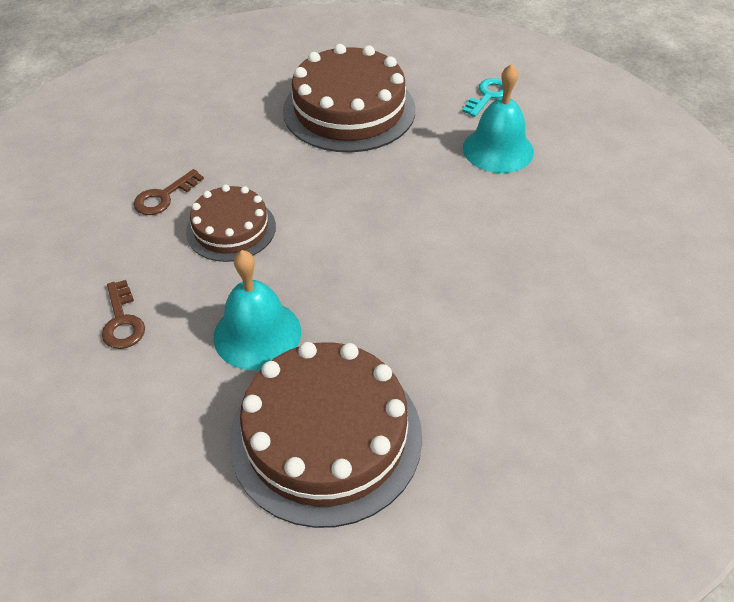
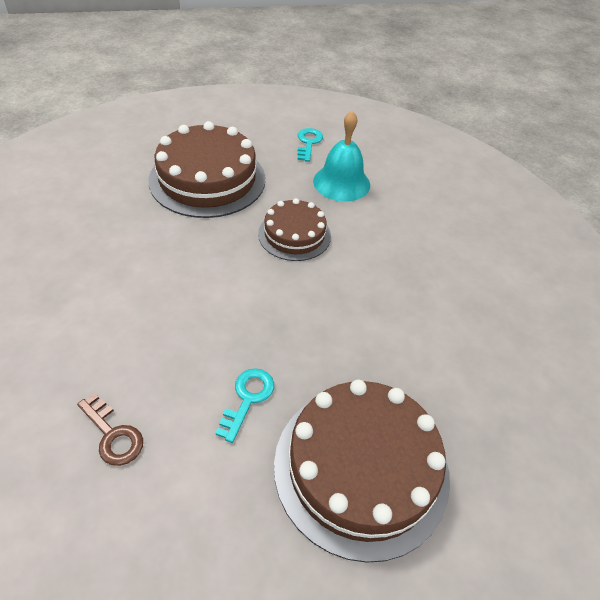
camera: 30 degrees left, 0 degrees up
(164, 197) = (84, 300): brown key -> none
(231, 229) = (167, 311): brown cake -> brown cake (294, 234)
(257, 334) = (248, 398): turquoise bell -> turquoise key

